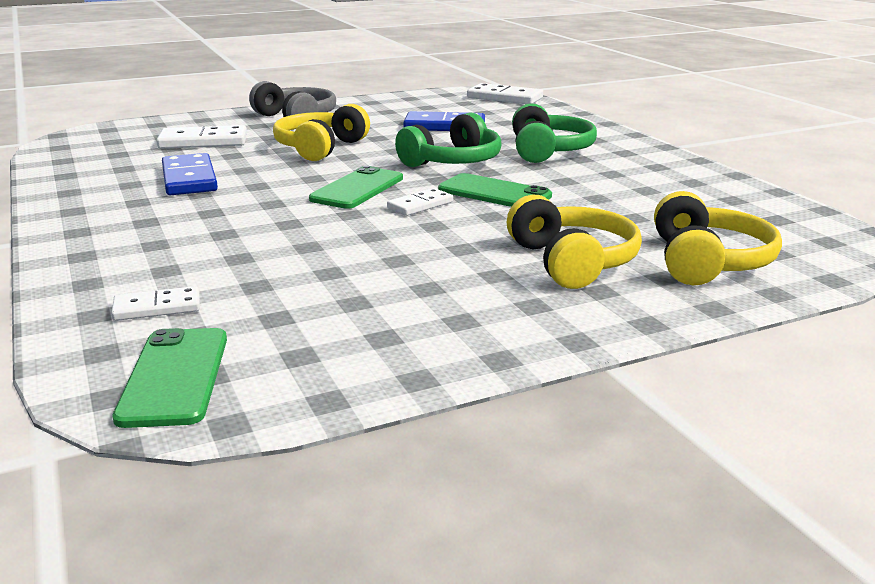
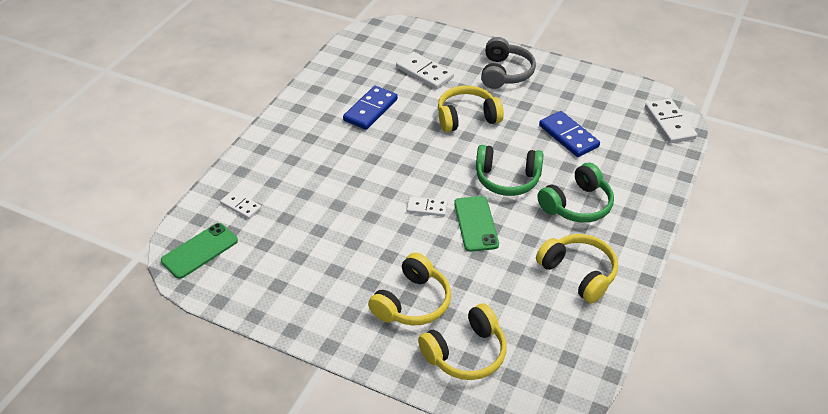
camera: 50 degrees right, 20 degrees up
(358, 189) = (423, 172): green phone -> none
(650, 178) = (578, 273): none -> yellow headphones

